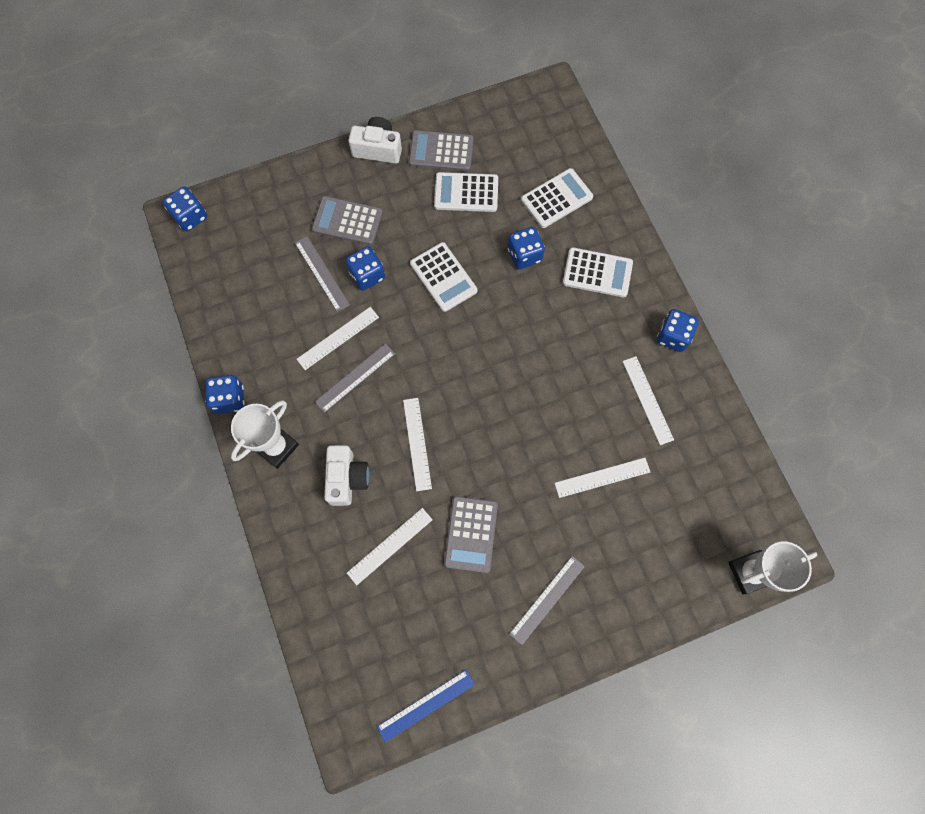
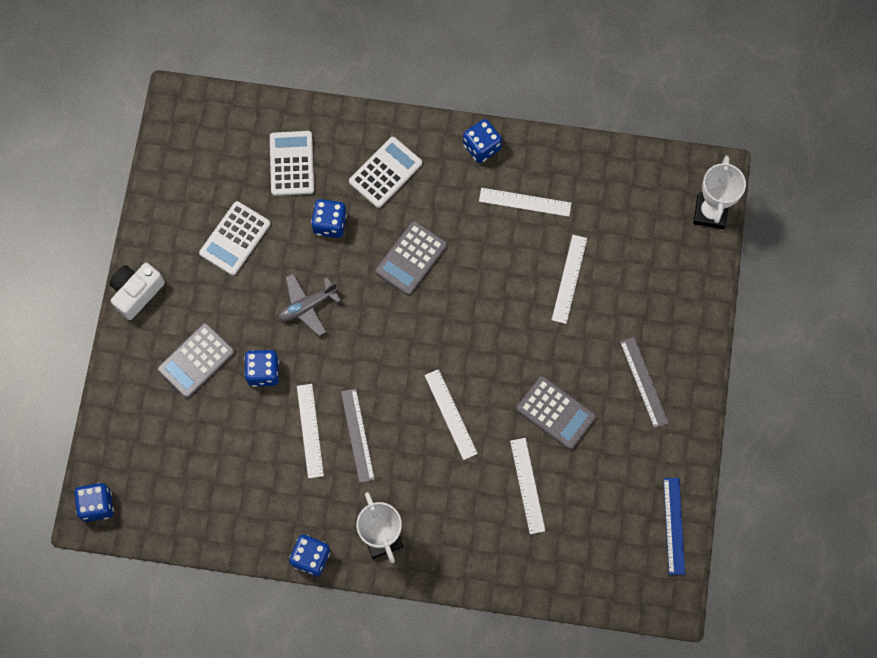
camera: 60 degrees left, 0 degrees up
(321, 273) = (236, 412): grey ruler -> none
(347, 478) = (447, 491): white camera -> none
(417, 443) = (451, 414): white ruler -> white ruler turned 45 degrees clockwise
(441, 151) = (177, 237): grey calculator -> grey calculator (411, 258)
(443, 277) = (307, 306): white calculator -> grey plane

